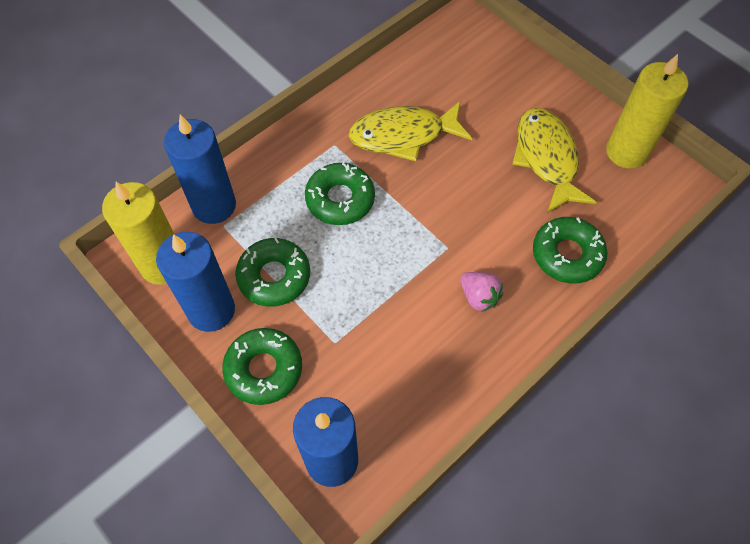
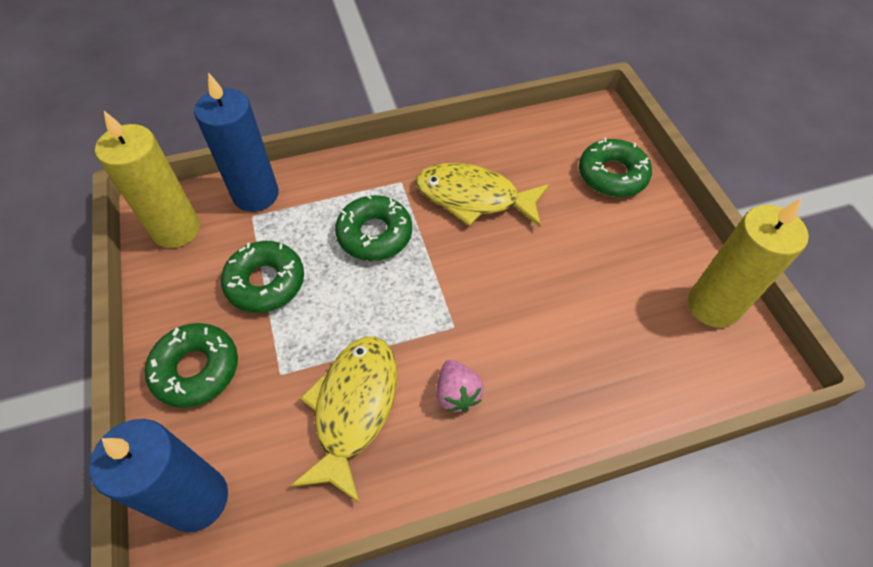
camera: 25 degrees right, 5 degrees down
(211, 310) = (188, 289): blue candle -> none
(546, 158) = (614, 277): yellow fish -> yellow fish (353, 408)
(567, 254) = (582, 390): green donut -> green donut (612, 175)

